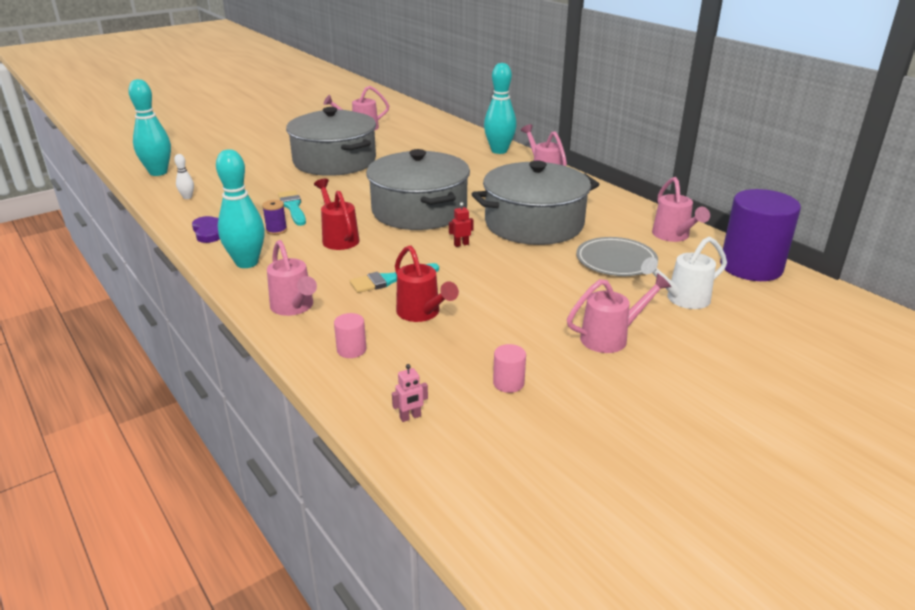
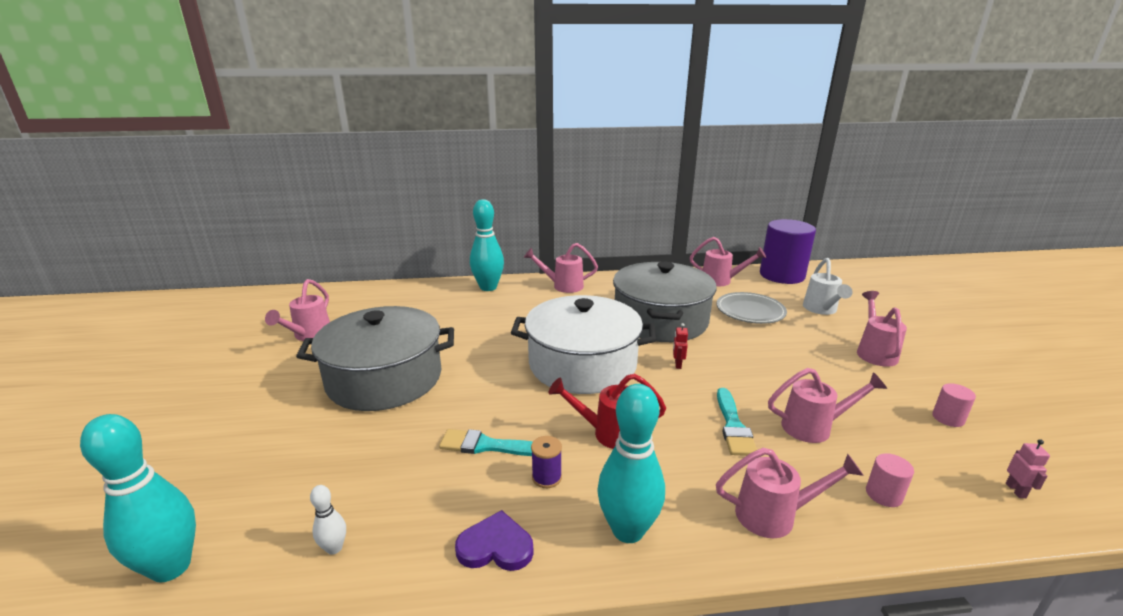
camera: 60 degrees left, 5 degrees down
(419, 210) = (582, 364): grey pot -> white pot
(422, 314) = (814, 427): red watering can -> pink watering can

